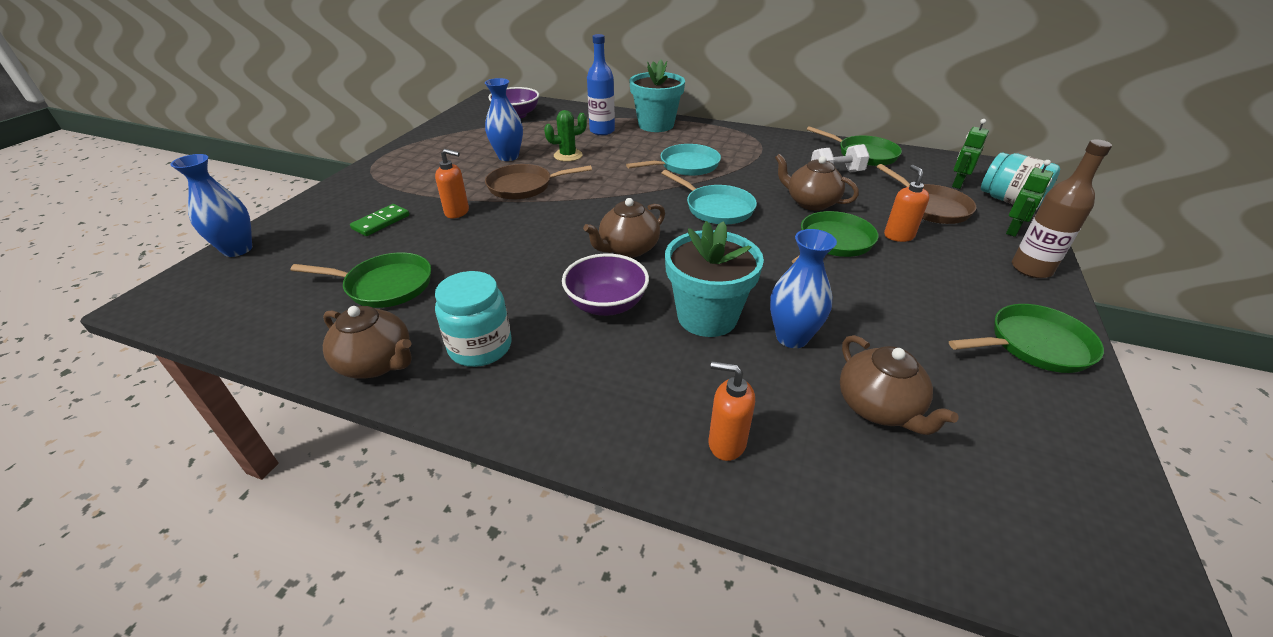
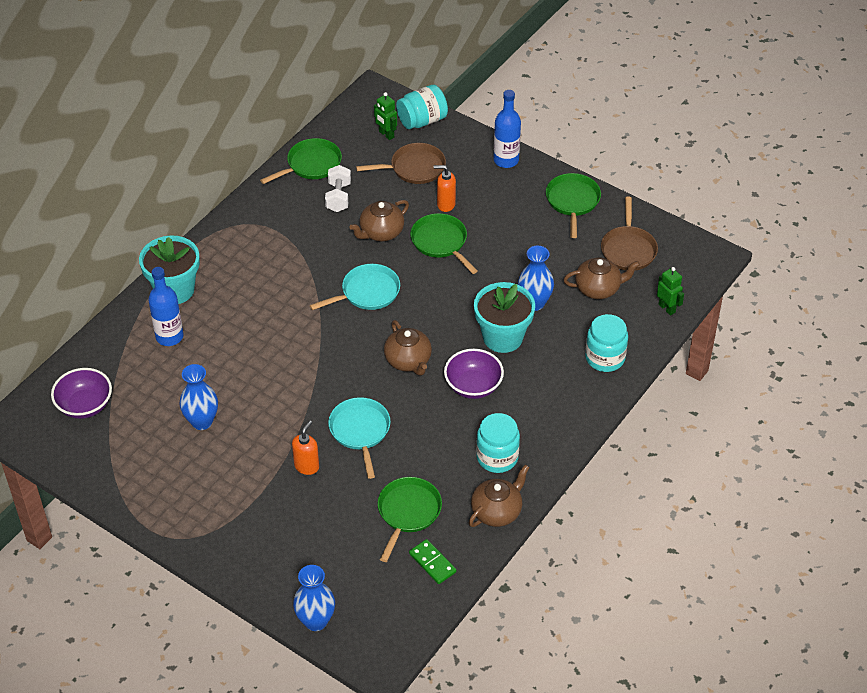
camera: 75 degrees left, 10 degrees up
(381, 222) = (304, 521): green domino -> green domino (432, 563)
(524, 186) = (275, 415): brown pan -> brown pan (628, 249)
(568, 155) = (220, 373): green cactus -> none
(685, 165) = (281, 291): turquoise pan -> turquoise pan (360, 431)
(726, 443) = (605, 358): orange soap dispenser -> turquoise jar
(1013, 231) = (461, 142): green robot -> green robot (667, 308)
(1031, 269) = (506, 160): brown bottle -> blue bottle

